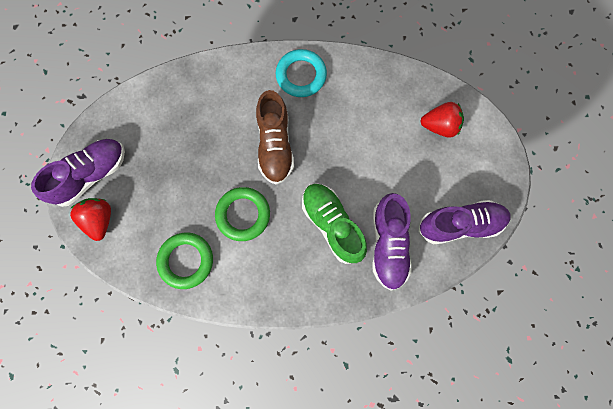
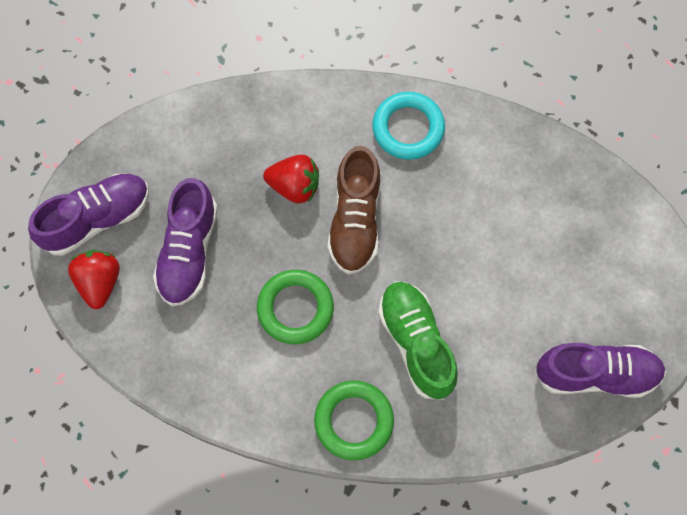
camera: 10 degrees right, 5 degrees down
(186, 261) = (207, 357): green ring -> green ring (354, 421)
(388, 245) = (490, 384): purple shoe -> purple shoe (188, 251)
(439, 126) = (592, 231): red strawberry -> red strawberry (294, 186)

